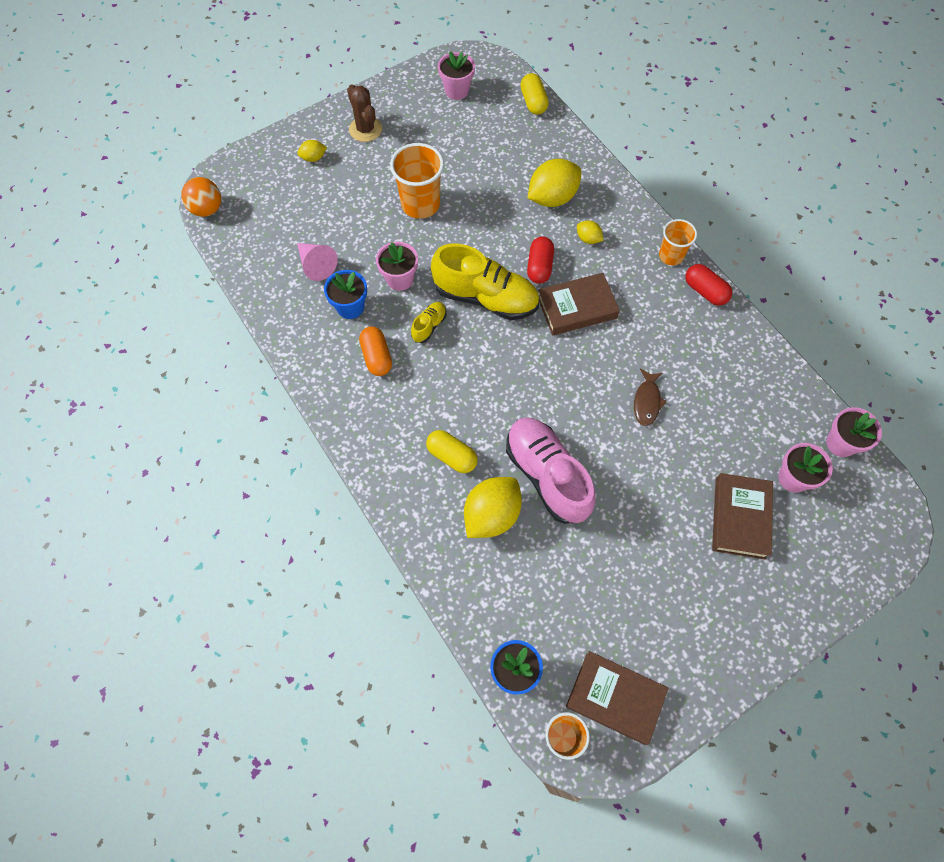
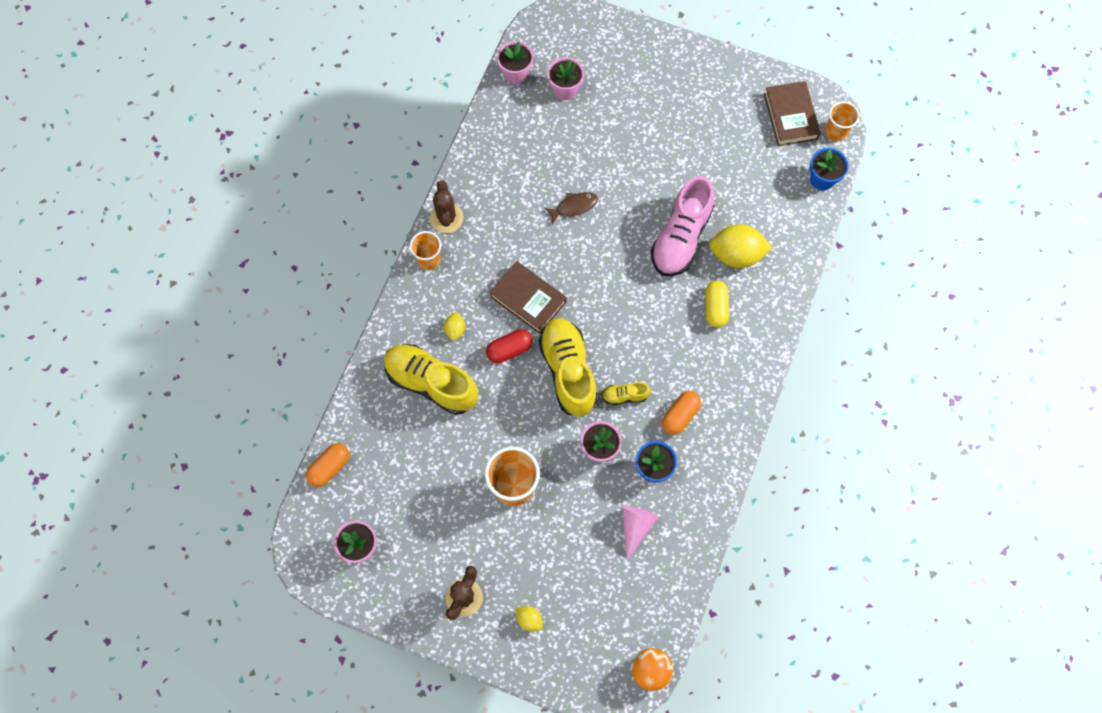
camera: 125 degrees left, 5 degrees up
(533, 102) = (329, 467): yellow capsule -> orange capsule
(552, 198) = (431, 383): yellow lemon -> yellow shoe
(705, 291) = (446, 218): red capsule -> brown cactus
(740, 518) = (619, 107): brown book -> none

